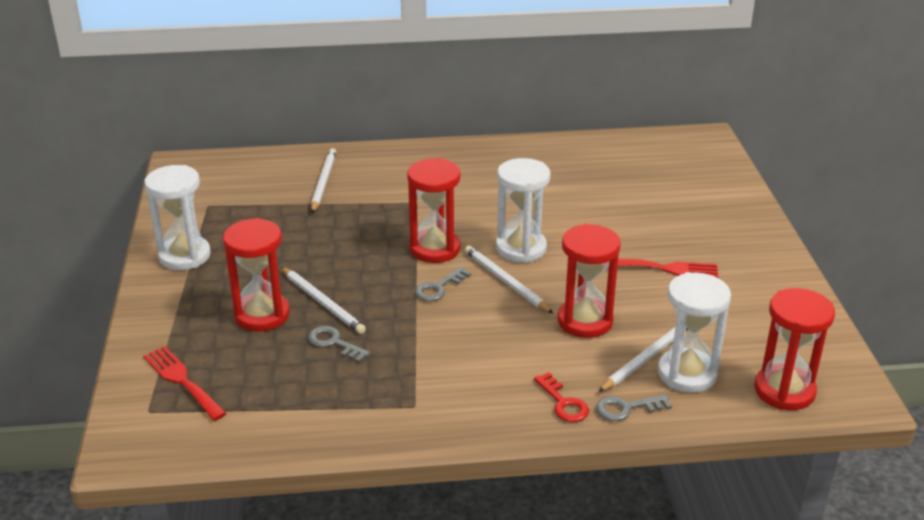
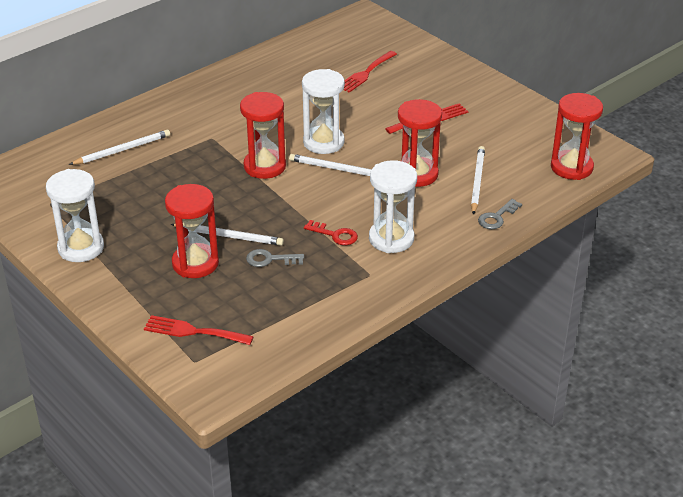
camera: 35 degrees left, 5 degrees up
(323, 182) = (122, 150): white pencil -> white pencil turned 90 degrees clockwise
(439, 288) = (298, 192): grey key -> none
(563, 403) = (457, 231): red key -> red key (335, 235)
(643, 196) = (365, 73): none -> red fork
(687, 374) = (509, 181): white hourglass -> white hourglass (391, 239)

